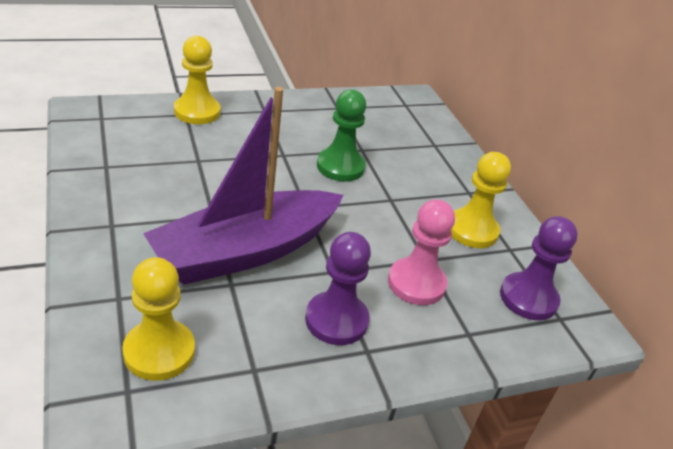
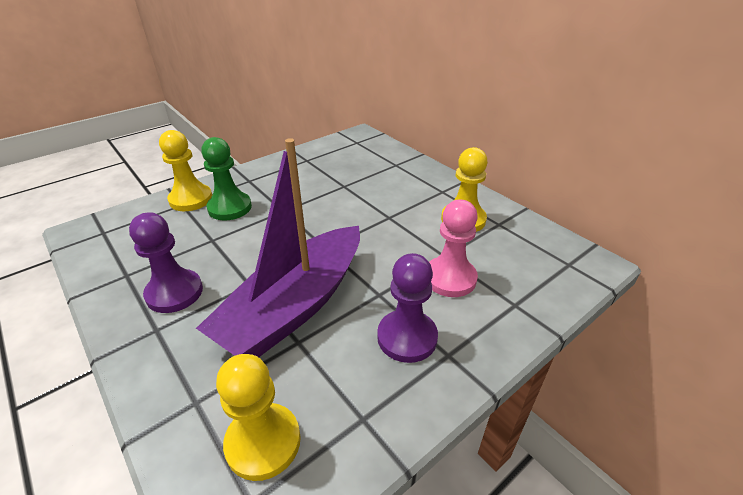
camera: 15 degrees left, 0 degrees up
(340, 166) = (335, 205): green pawn -> green pawn (230, 208)
(528, 298) = (537, 257): purple pawn -> purple pawn (174, 293)

